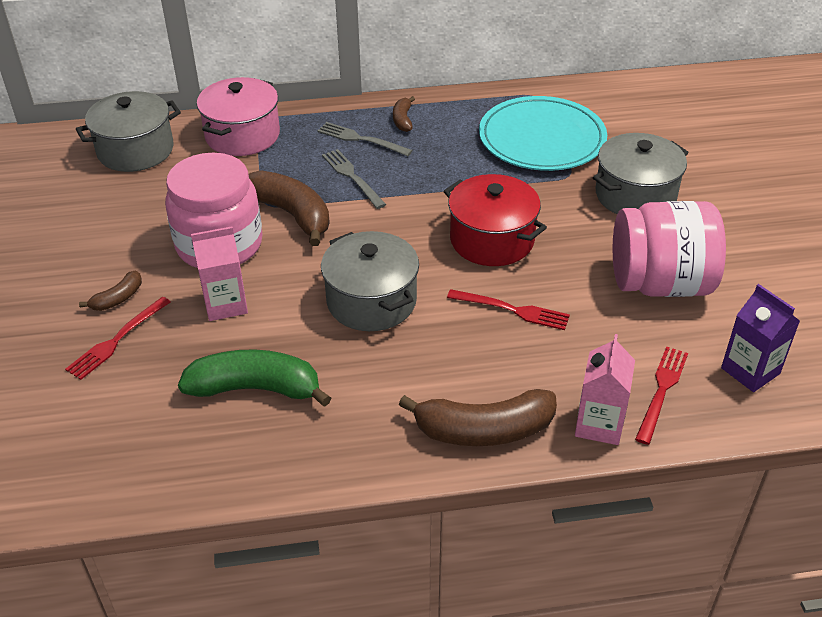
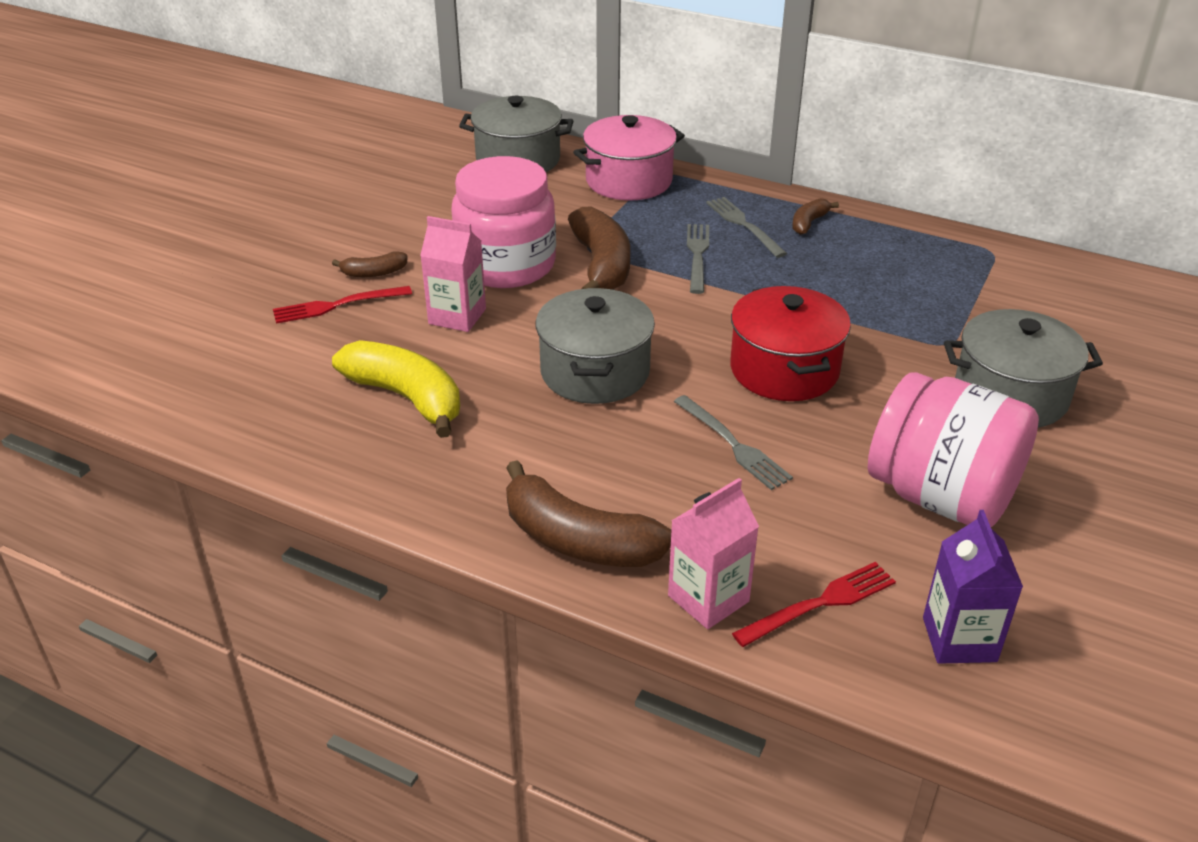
camera: 35 degrees right, 5 degrees down
(256, 388) = (407, 397): green banana -> yellow banana
(513, 310) = (734, 445): red fork -> grey fork
(542, 139) = (953, 296): turquoise plate -> none

